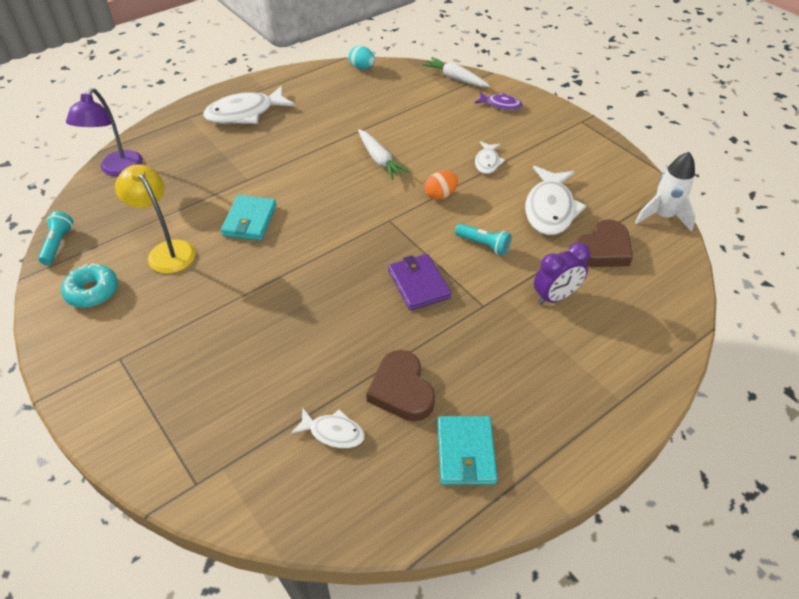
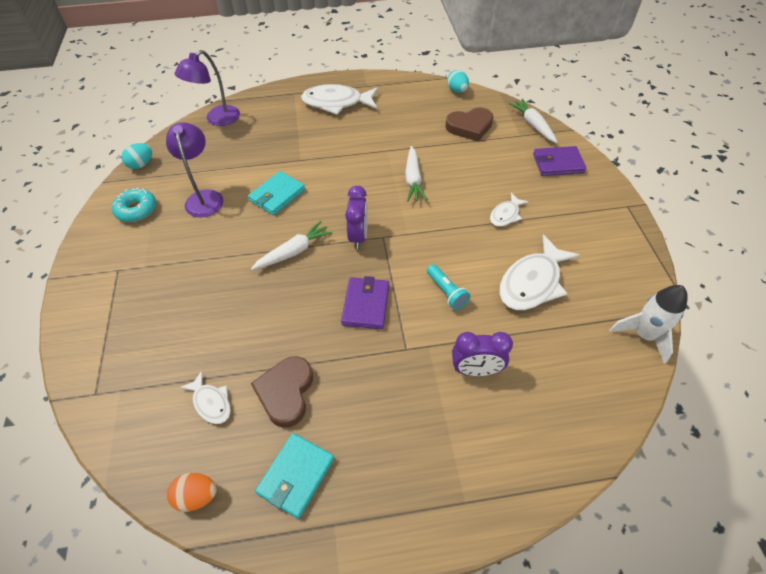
camera: 30 degrees right, 5 degrees up
(58, 244) = (141, 164): turquoise flashlight -> turquoise egg
(167, 251) = (204, 197): yellow lamp -> purple lamp
(310, 265) = (293, 251): none -> white carrot
(365, 228) = (358, 236): none -> purple clock
(440, 195) = (441, 230): orange egg -> orange egg (197, 496)
(501, 104) = (558, 163): purple fish -> purple wallet
(603, 249) = (556, 343): brown heart -> brown heart (470, 127)

